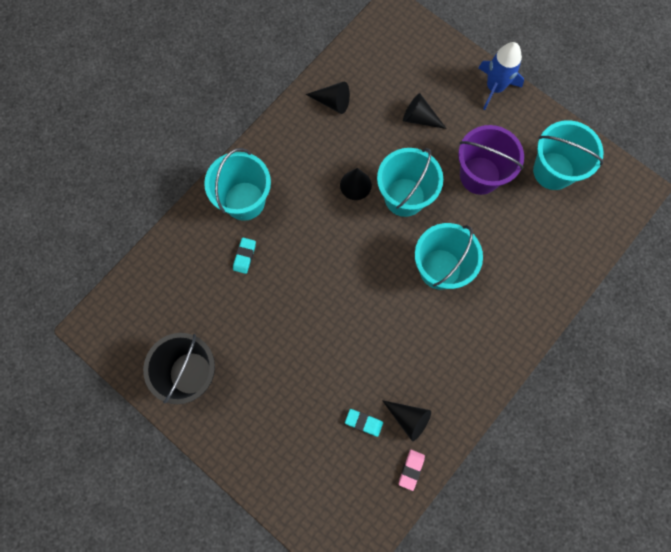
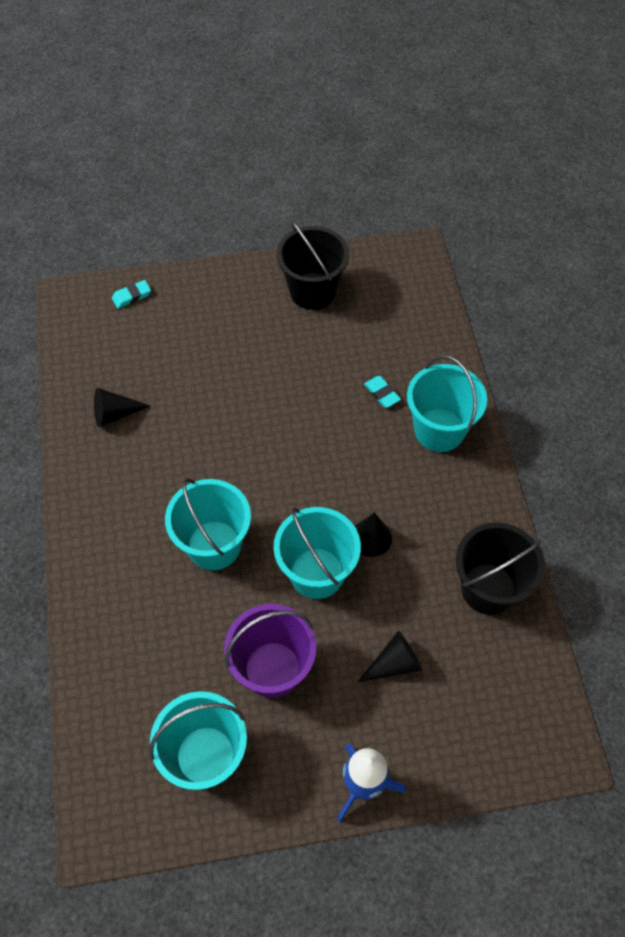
camera: 130 degrees right, 15 degrees down
(332, 102) = (488, 588): black cone -> black bucket
(363, 422) = (148, 379): turquoise eraser -> turquoise eraser (131, 296)
(411, 469) = (77, 385): pink eraser -> none

